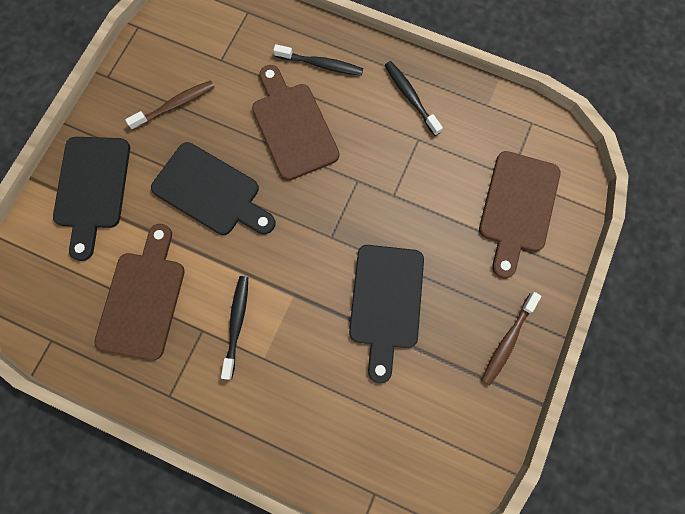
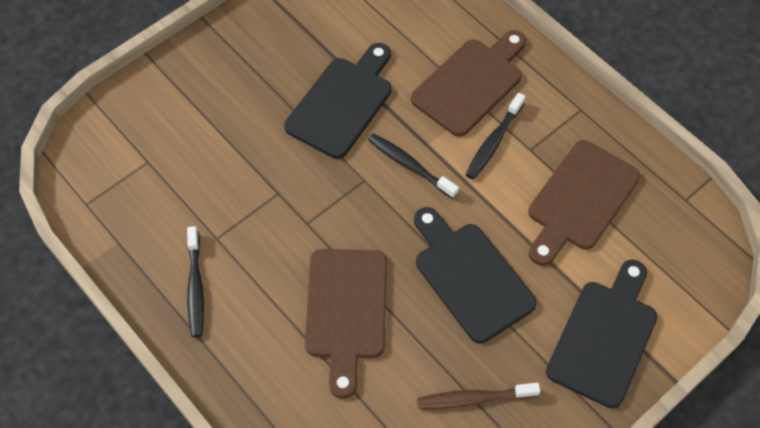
camera: 155 degrees left, 15 degrees down
(321, 64) = (274, 373): black toothbrush -> black toothbrush (410, 165)
(507, 341) = (252, 33): brown toothbrush -> none
(517, 207) = (163, 131): brown cutting board -> brown cutting board (471, 83)

